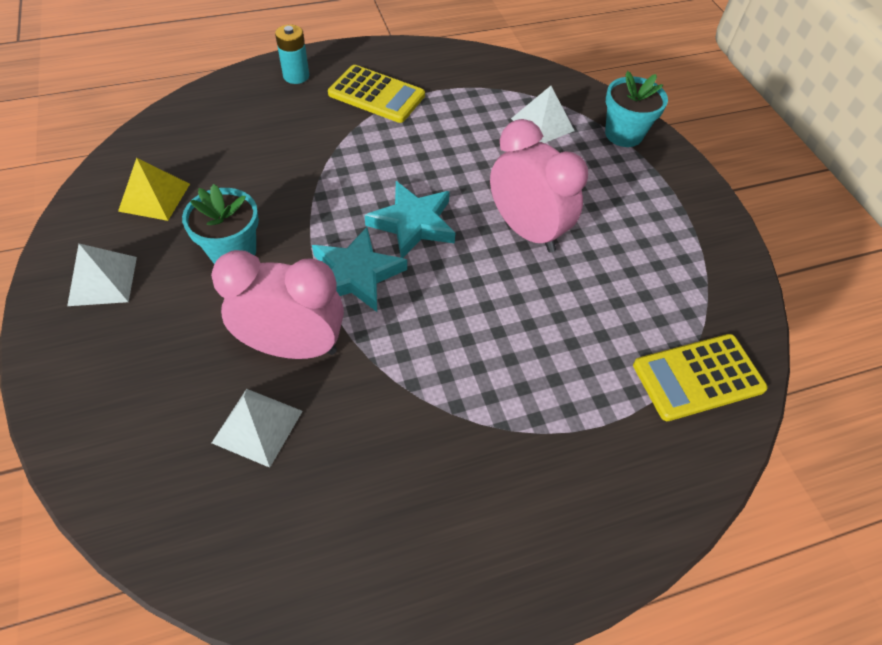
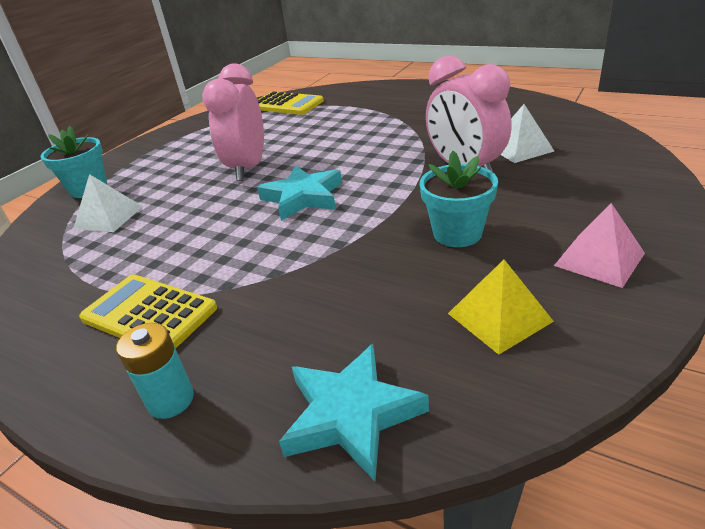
camera: 125 degrees left, 20 degrees down
(102, 281) = (599, 259): white pyramid -> pink pyramid
(356, 274) = (381, 186): turquoise star -> turquoise star (351, 414)
(376, 95) = (149, 314): yellow calculator -> yellow calculator turned 45 degrees counterclockwise

